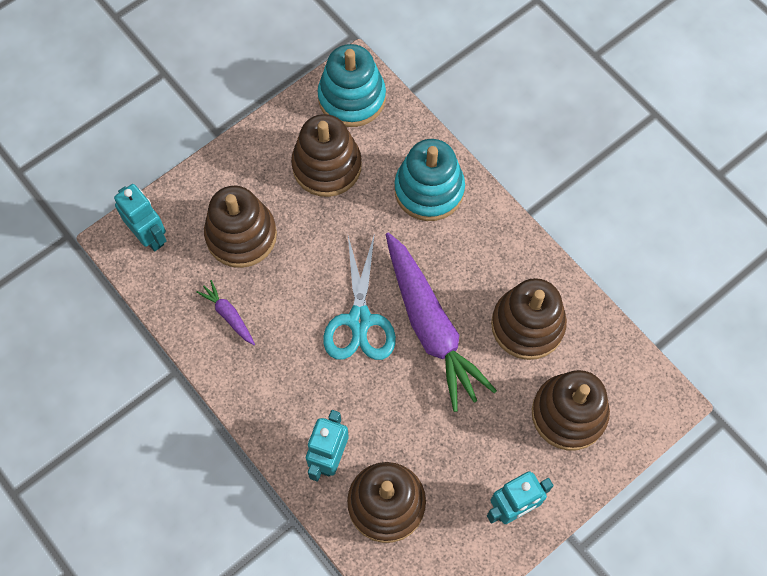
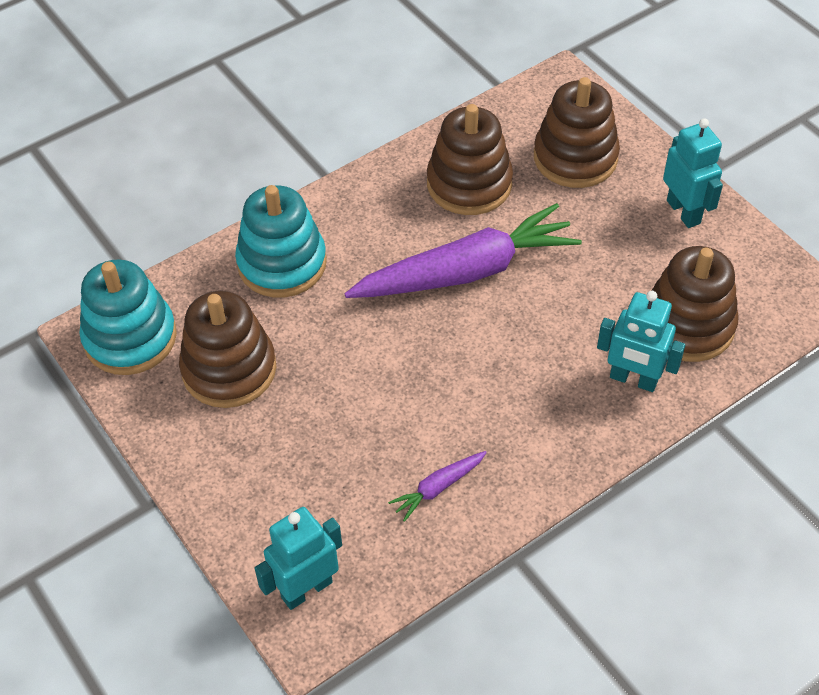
camera: 85 degrees left, 15 degrees down
(241, 235) = (320, 471): brown stacking toy -> none
(359, 320) = (454, 342): turquoise scissors -> none

